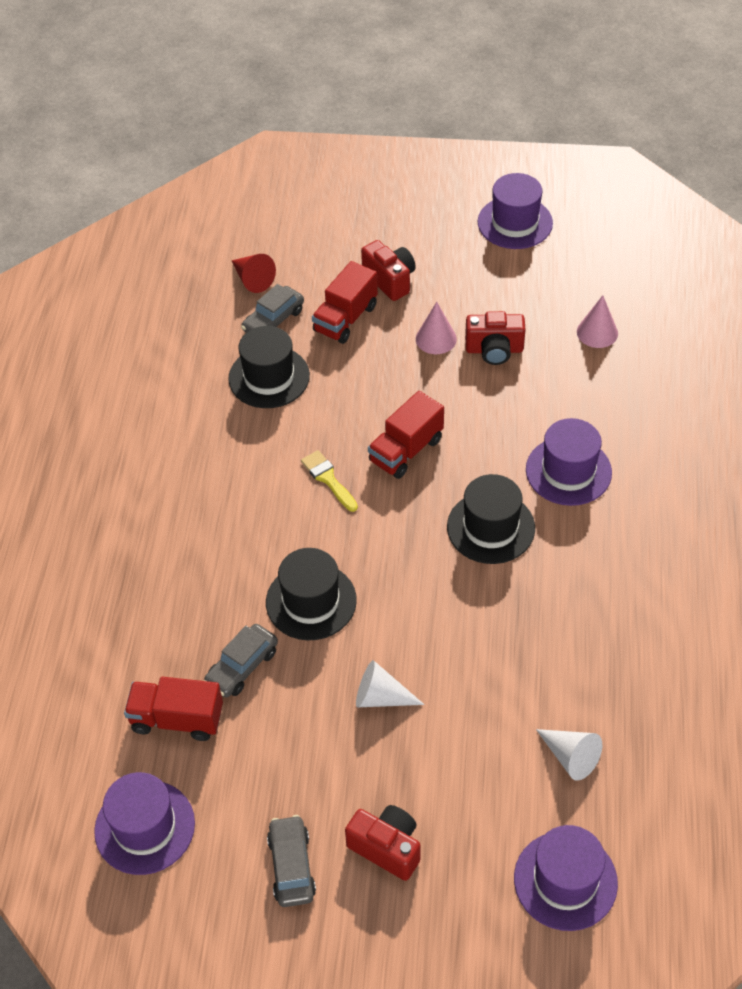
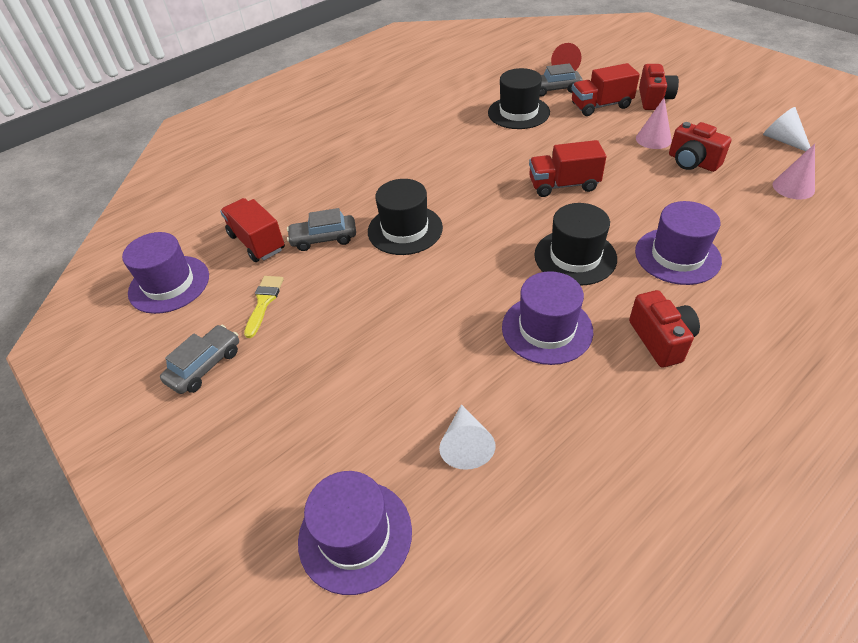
camera: 45 degrees right, 5 degrees down
(328, 479) = (494, 175): yellow brush -> yellow brush (264, 302)
(381, 697) = (380, 308): white cone -> white cone (783, 140)
(387, 847) = (269, 401): red camera -> red camera (661, 340)
(515, 223) = (784, 105): purple hat -> purple hat (547, 329)

